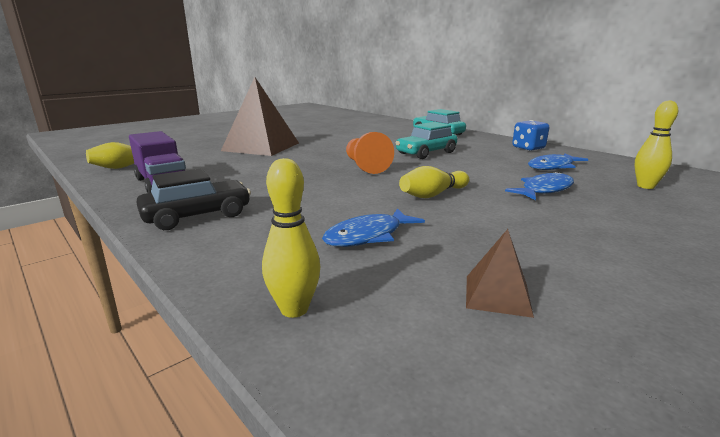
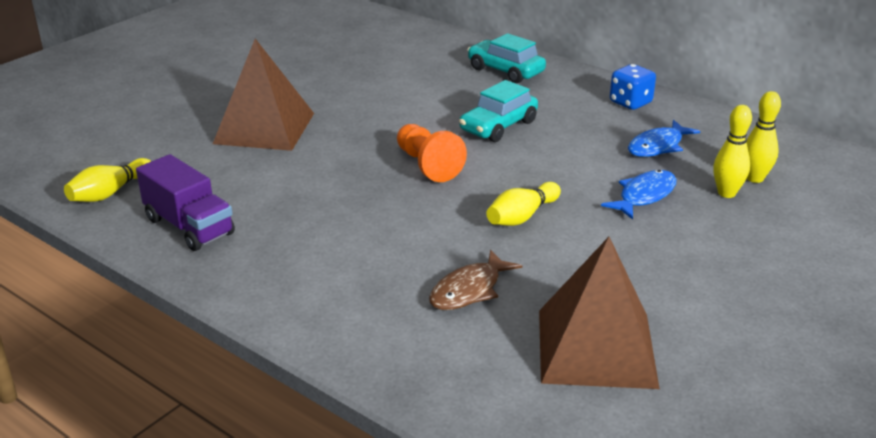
camera: 10 degrees left, 10 degrees up
(197, 216) = (275, 279): black car -> none
(294, 309) = (435, 381): yellow bowling pin -> yellow bowling pin (726, 193)
(368, 236) = (469, 290): blue fish -> brown fish
(497, 295) = (596, 347): brown pyramid -> brown pyramid, size x2.21

